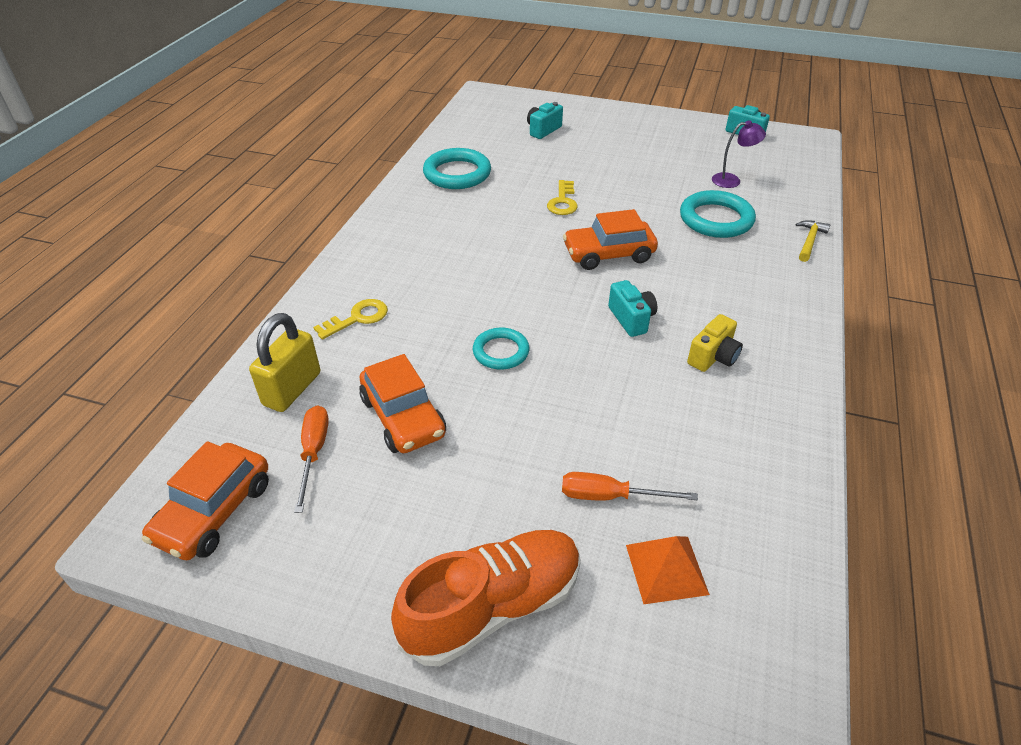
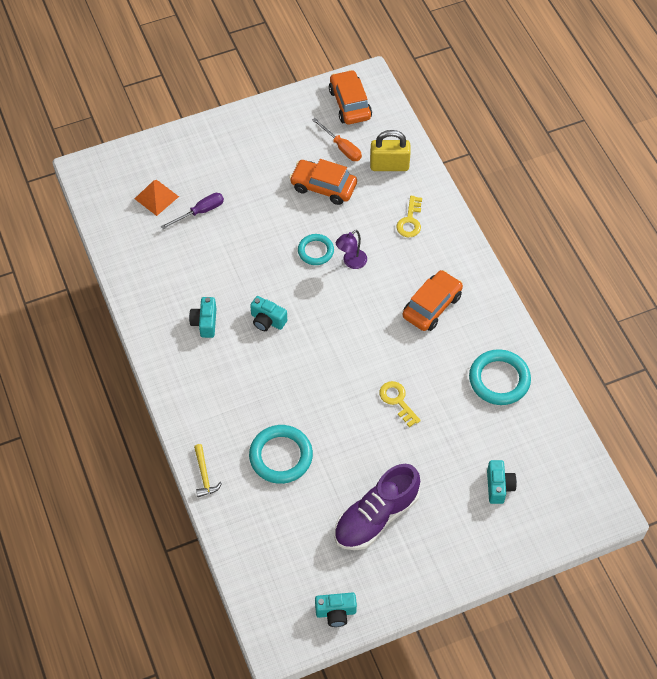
camera: 140 degrees right, 15 degrees up
(292, 389) = (389, 165): yellow padlock -> yellow padlock turned 75 degrees counterclockwise
(492, 606) = (210, 143): orange shoe -> none
(608, 254) = (323, 367): orange car -> orange car (432, 306)
(610, 496) = (200, 212): orange screwdriver -> purple screwdriver
(662, 156) = (376, 517): none -> purple shoe
(713, 357) = (205, 323): yellow camera -> turquoise camera
(732, 180) = (300, 519): purple lamp -> purple lamp (351, 262)

